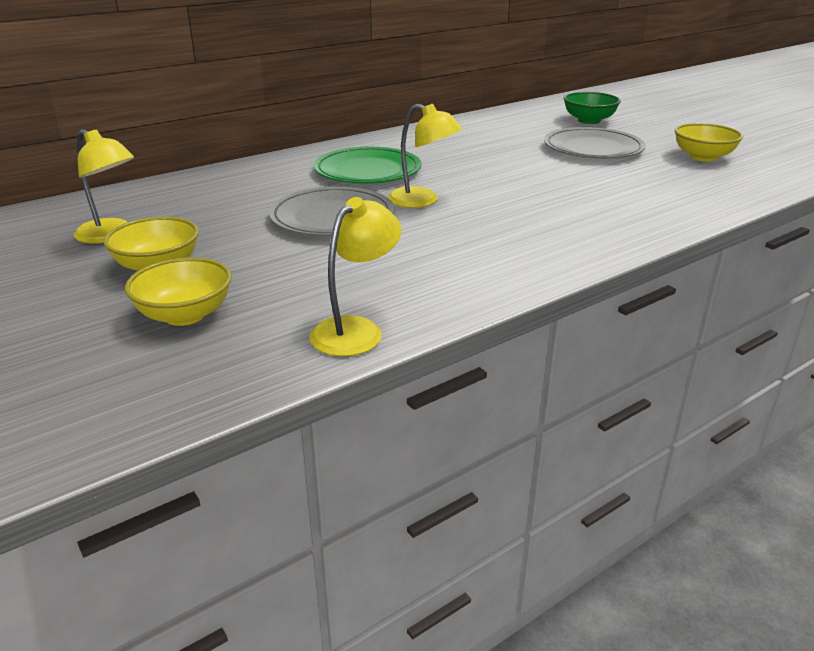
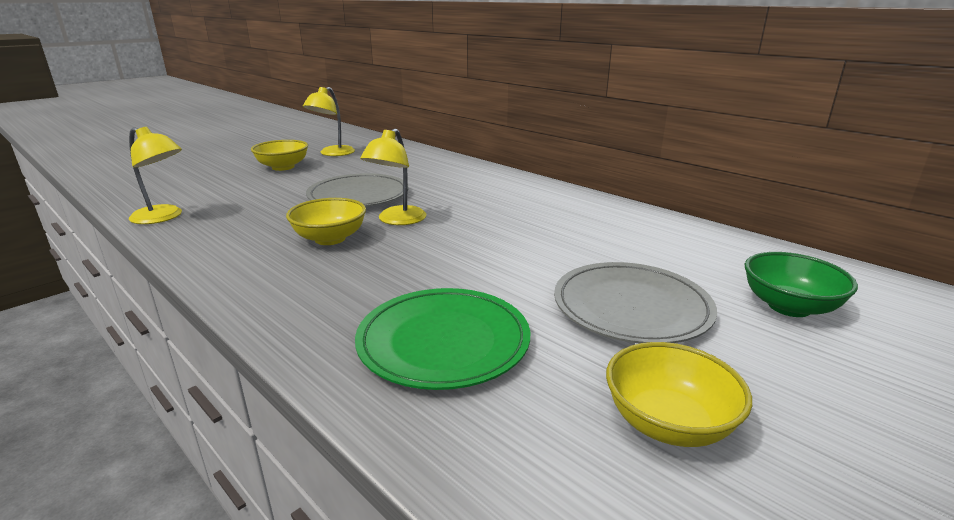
camera: 80 degrees right, 5 degrees down
(185, 315) = (214, 180): yellow bowl -> yellow bowl (330, 239)
(367, 171) = (471, 196): green plate -> green plate (443, 341)

